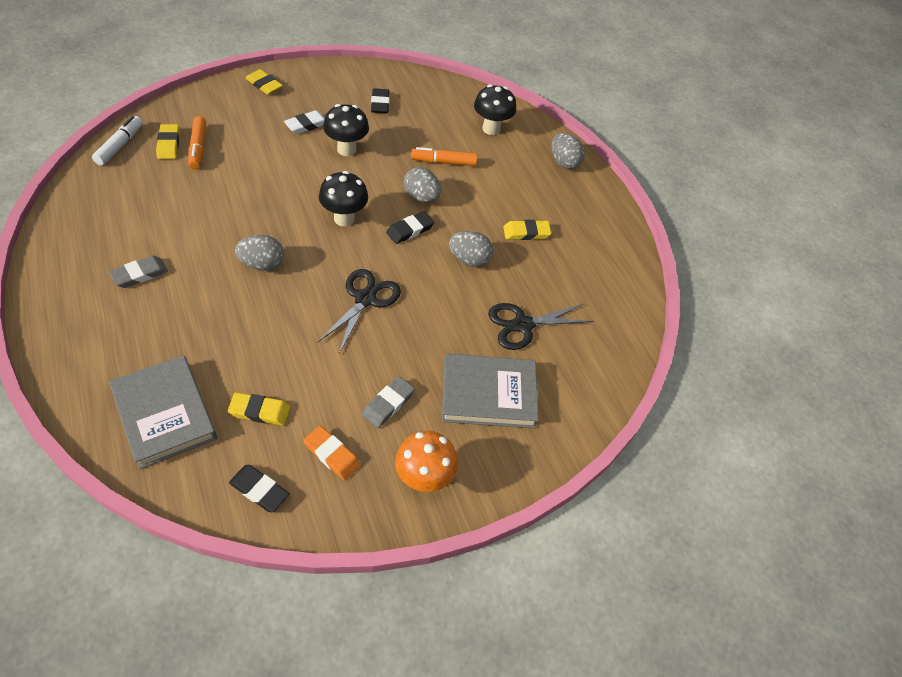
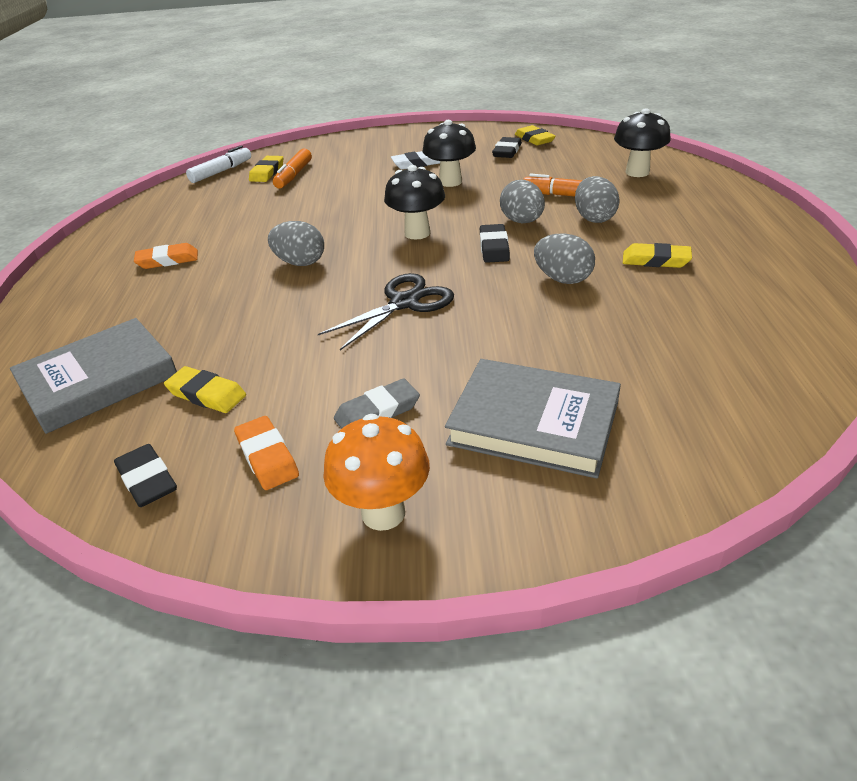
camera: 30 degrees right, 15 degrees down
(140, 274) = (168, 260): grey eraser -> orange eraser
(165, 414) = (98, 380): grey book -> grey book turned 60 degrees clockwise
(264, 85) = (388, 137): yellow eraser -> yellow eraser (534, 139)
(410, 230) = (494, 247): black eraser -> black eraser turned 75 degrees counterclockwise
(523, 325) = (619, 351): black scissors -> none
(564, 162) = (731, 202): grey egg -> grey egg (594, 218)

